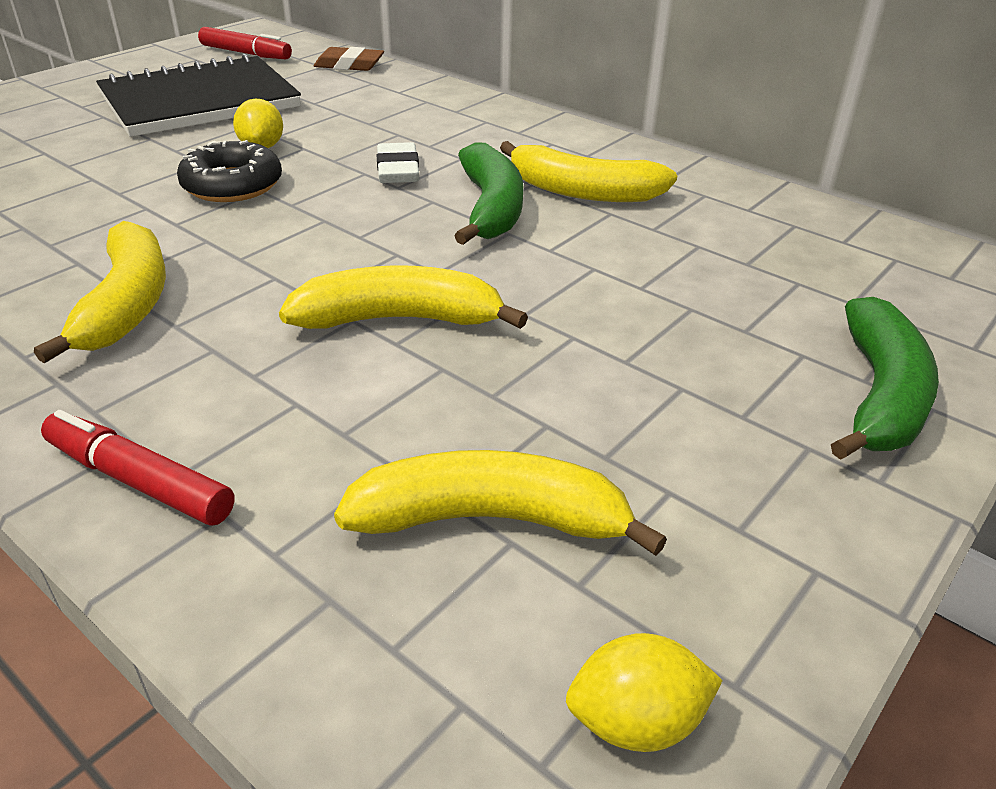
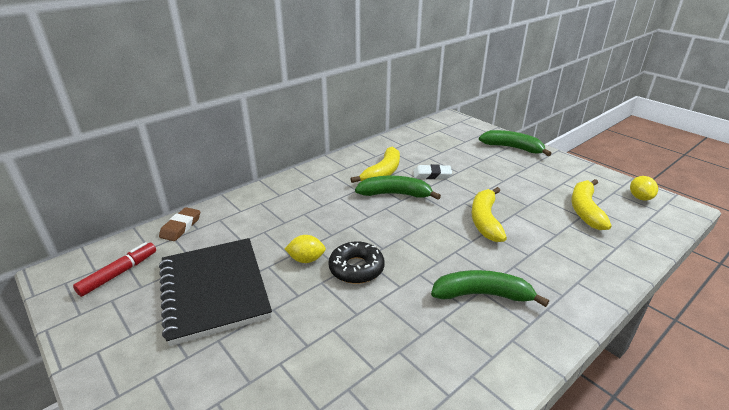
camera: 80 degrees left, 5 degrees down
(127, 304) = (482, 294): yellow banana -> green banana
(139, 480) = (596, 278): red marker -> none
(398, 170) = (350, 215): white eraser -> white eraser (432, 175)

